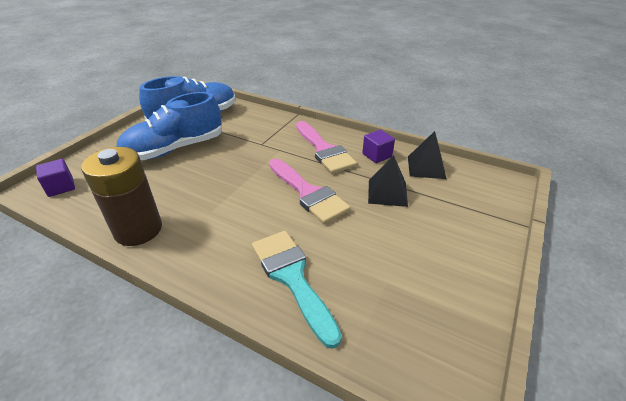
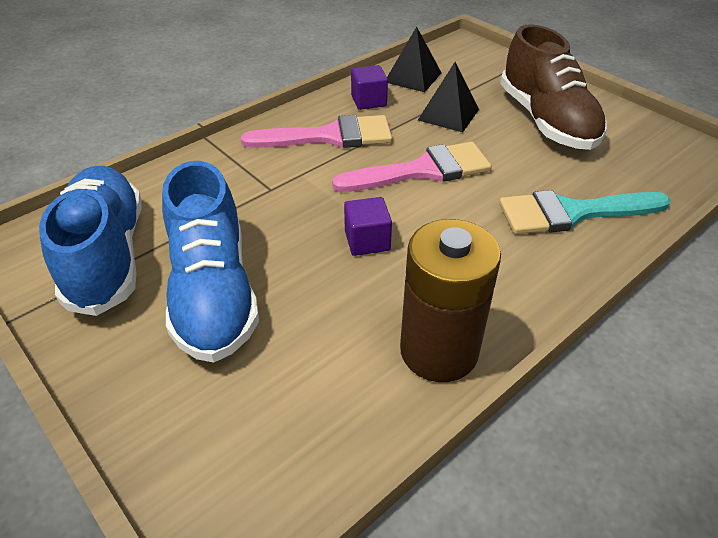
camera: 70 degrees left, 5 degrees up
(61, 187) = (247, 482): purple cube -> purple cube (367, 241)
(421, 248) = (546, 121): none -> brown shoe

